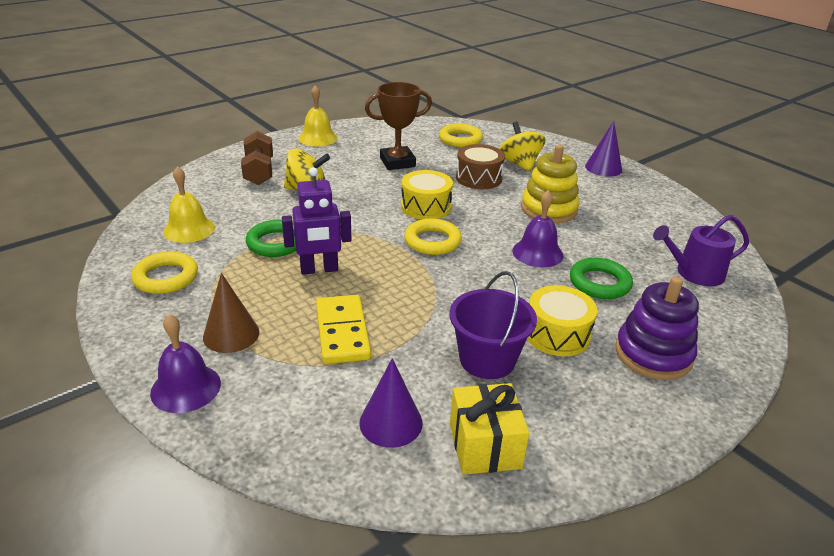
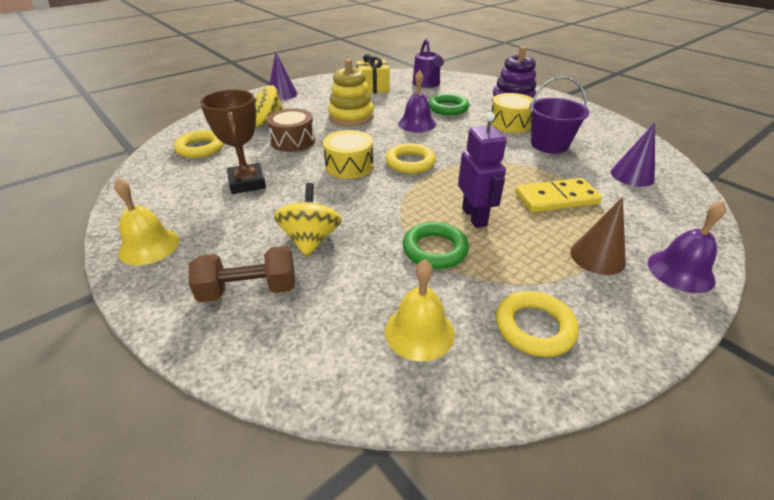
camera: 90 degrees left, 5 degrees up
(485, 445) = (623, 147): yellow gift -> yellow gift (373, 88)

